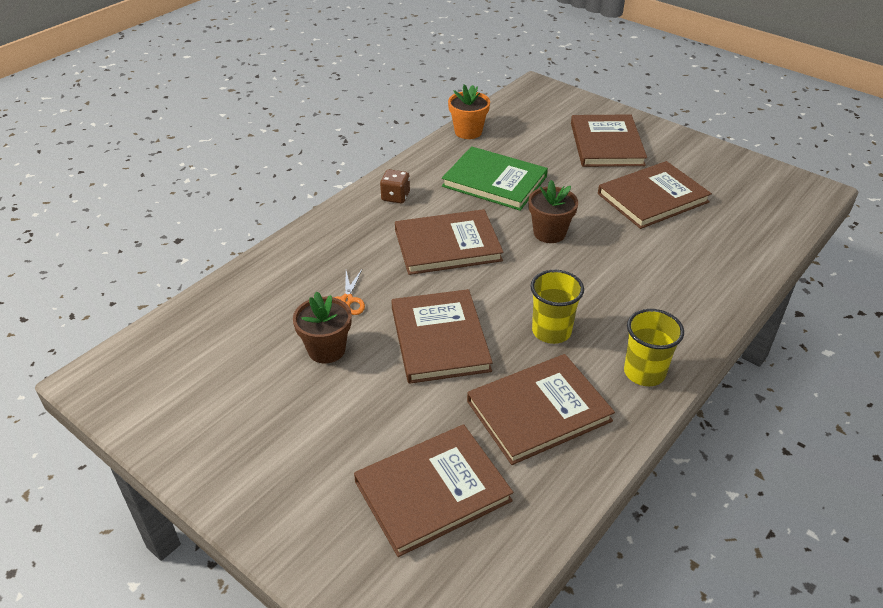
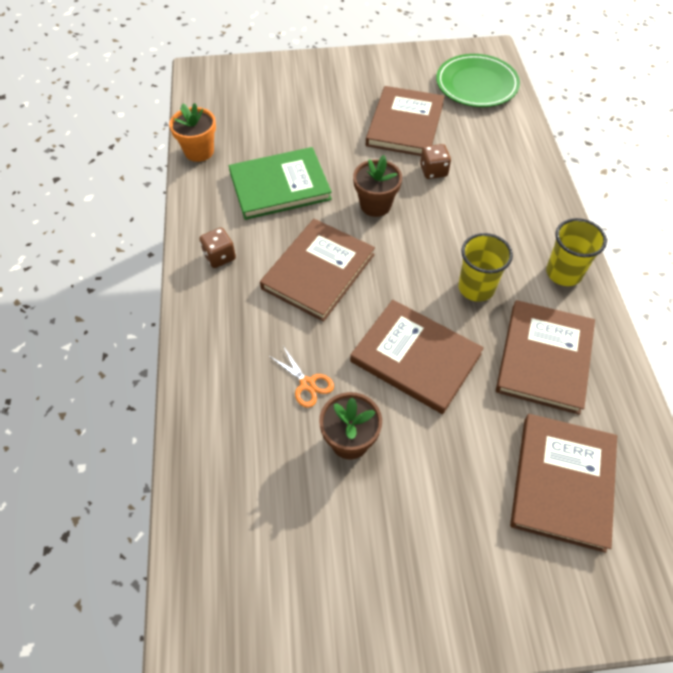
camera: 45 degrees left, 15 degrees up
(606, 144) = (319, 96): brown book -> none
(631, 240) = (433, 171): none -> brown dice
(763, 206) = (476, 85): none -> green plate

